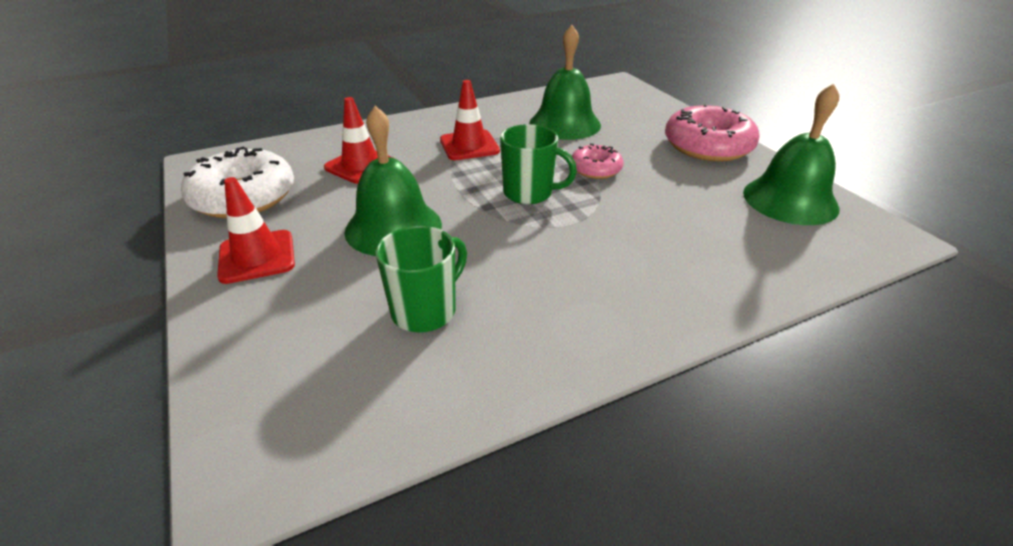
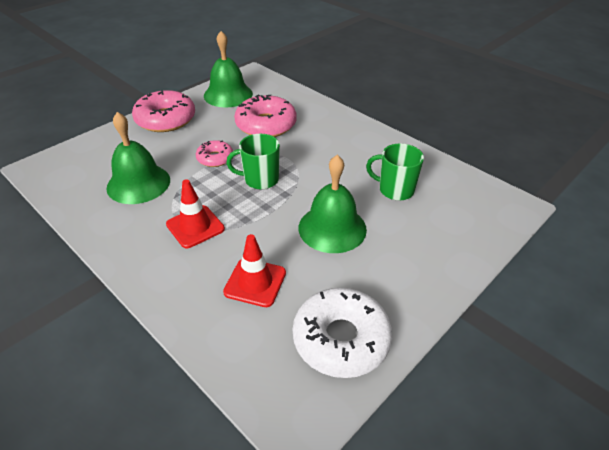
camera: 110 degrees left, 5 degrees up
(257, 257) = (403, 281): red traffic cone -> none
(529, 193) = (260, 180): green mug -> green mug turned 90 degrees counterclockwise
(678, 220) = (266, 125): none -> pink donut

